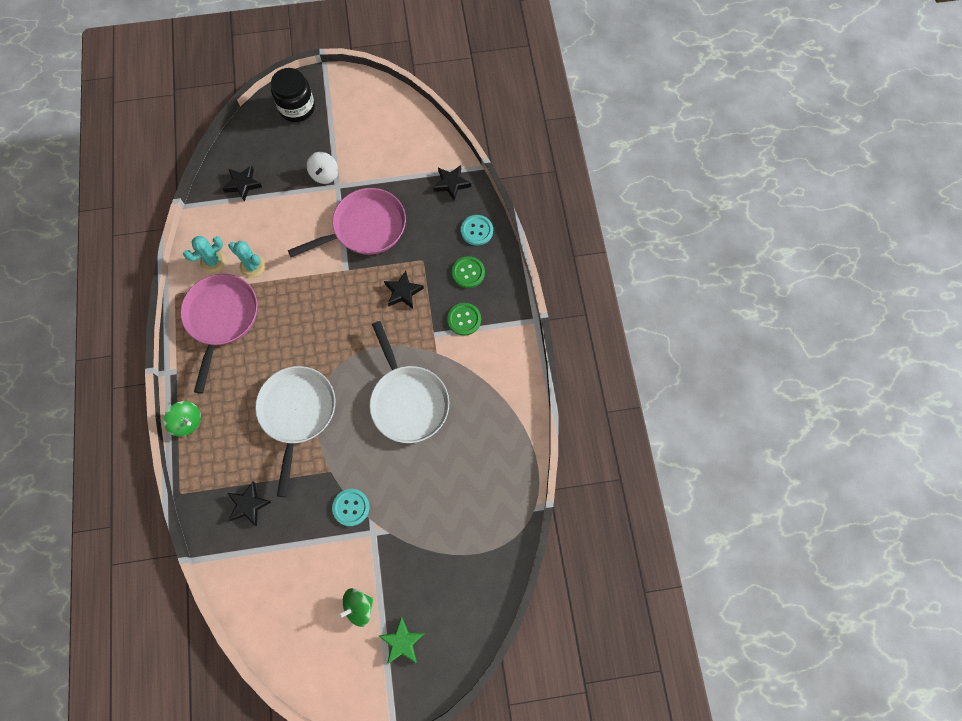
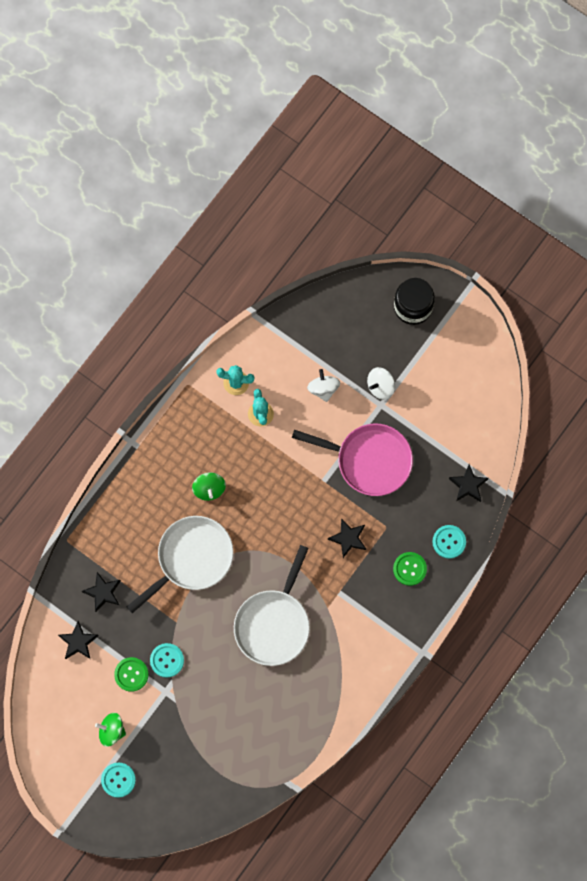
camera: 45 degrees right, 5 degrees up
(187, 422) = (113, 493): green spinning top -> green spinning top (209, 489)
(221, 319) = (202, 435): pink pan -> none
(243, 184) = (313, 337): black star -> black star (78, 642)
(284, 210) = (323, 389): none -> white spinning top
(402, 642) = (118, 780): green star -> turquoise button
(464, 319) = (371, 602): green button -> green button (131, 674)

